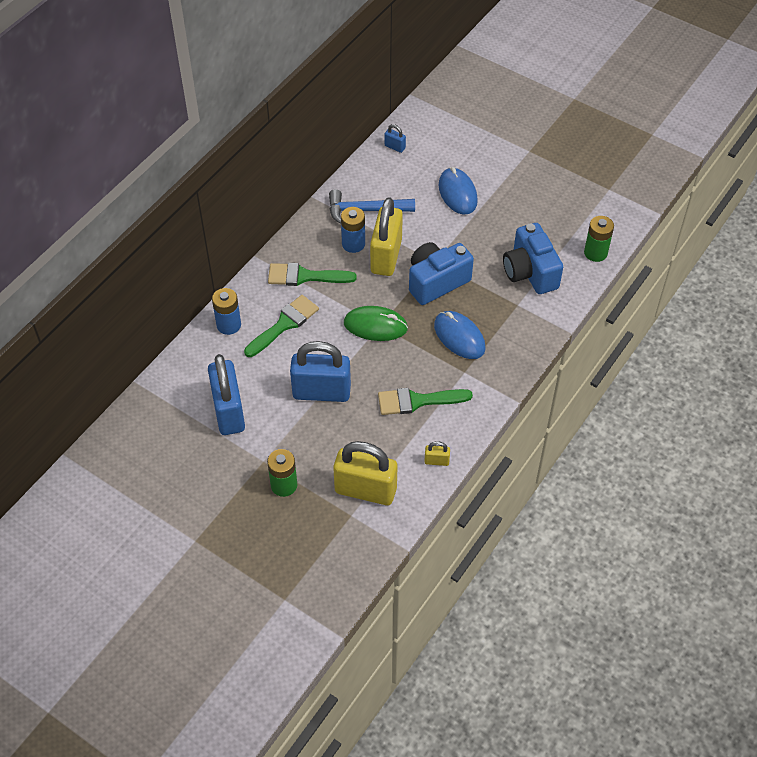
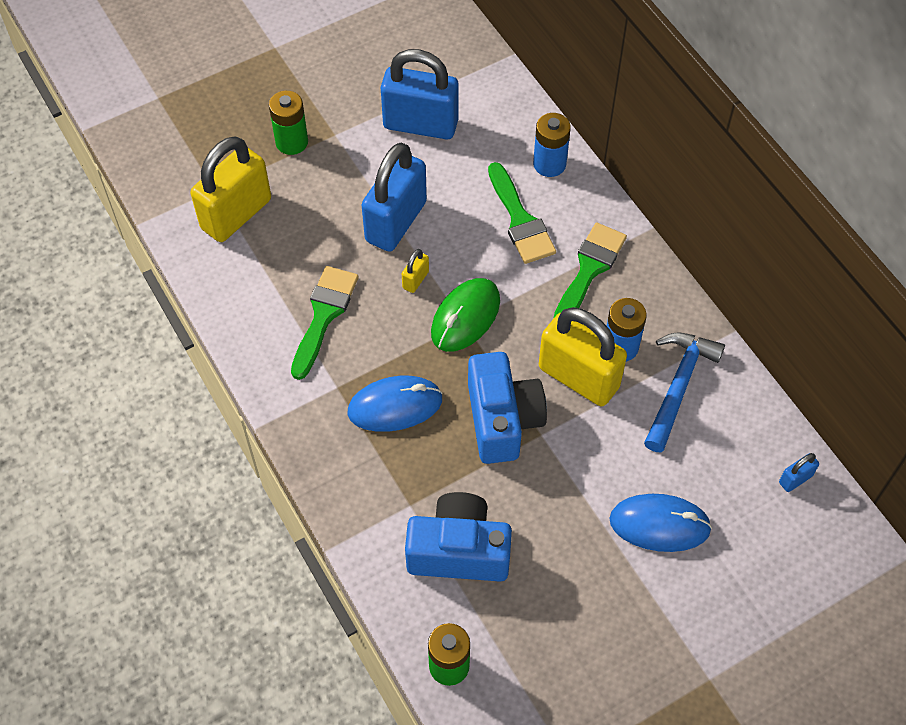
camera: 115 degrees right, 5 degrees up
(436, 461) = (228, 299): yellow padlock -> yellow padlock (415, 280)

